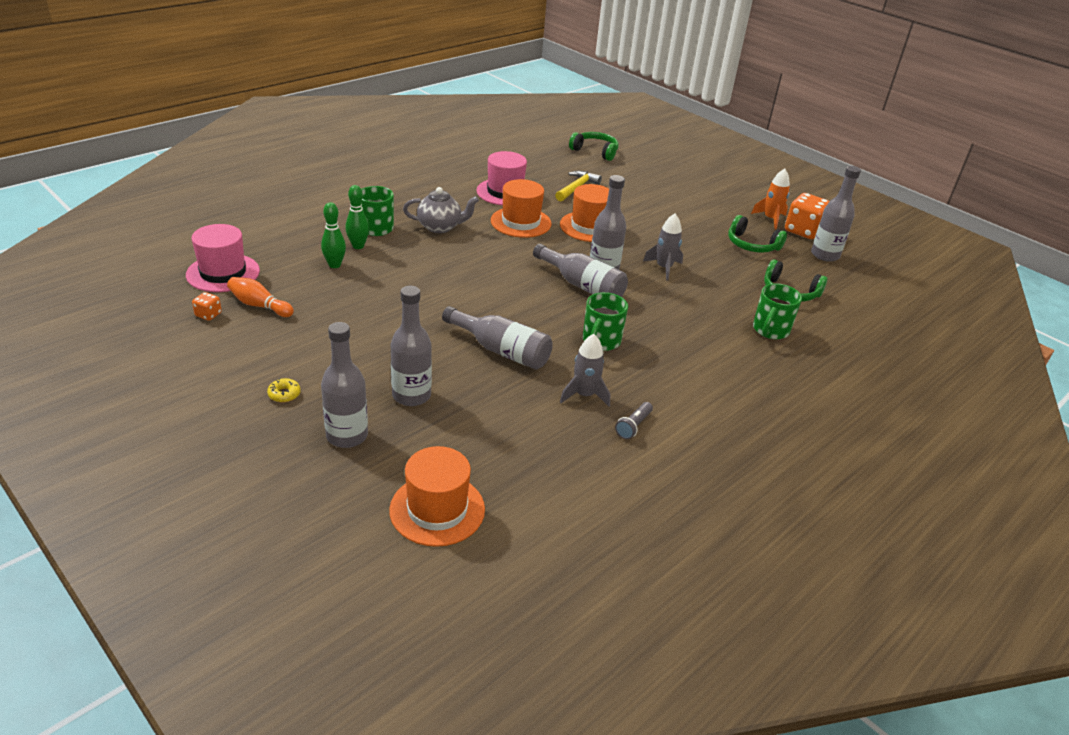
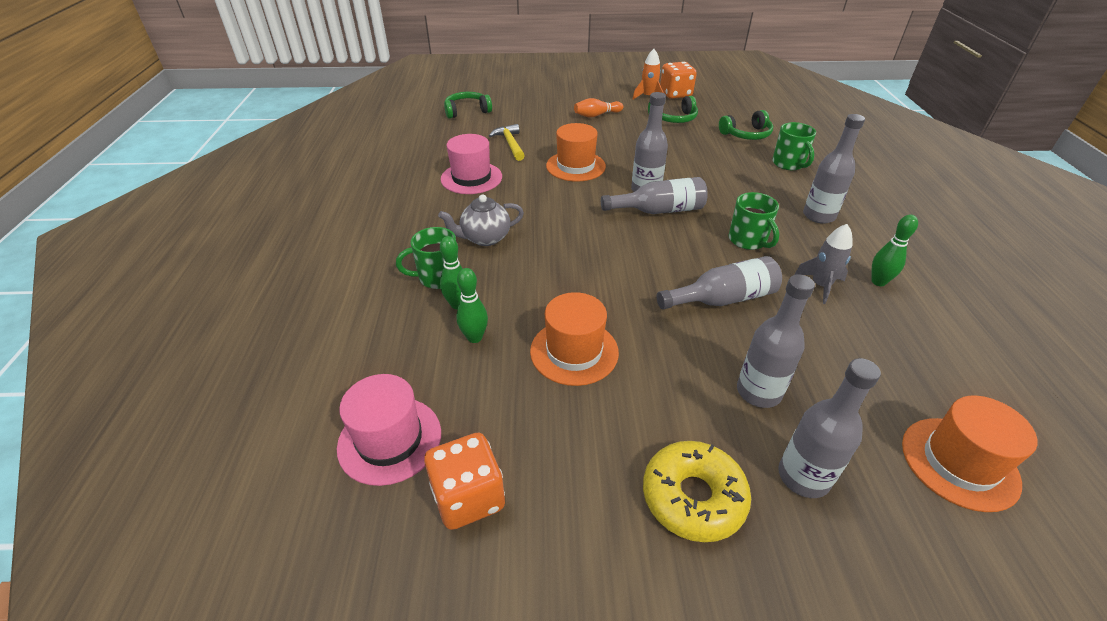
camera: 45 degrees left, 5 degrees up
(208, 314) = (468, 497): orange dice -> orange dice, size x2.10
(259, 305) = (494, 437): orange bowling pin -> orange bowling pin (596, 115)
(284, 394) = (693, 497): yellow donut -> yellow donut, size x2.43
(440, 227) = (485, 238): grey teapot -> grey teapot turned 150 degrees counterclockwise
(521, 222) = (529, 193): orange hat -> orange hat (574, 351)
(633, 426) = (878, 282): grey flashlight -> green bowling pin
(663, 268) = (669, 164): grey rocket -> none
(825, 255) = (712, 102): grey bottle -> grey bottle (818, 216)

